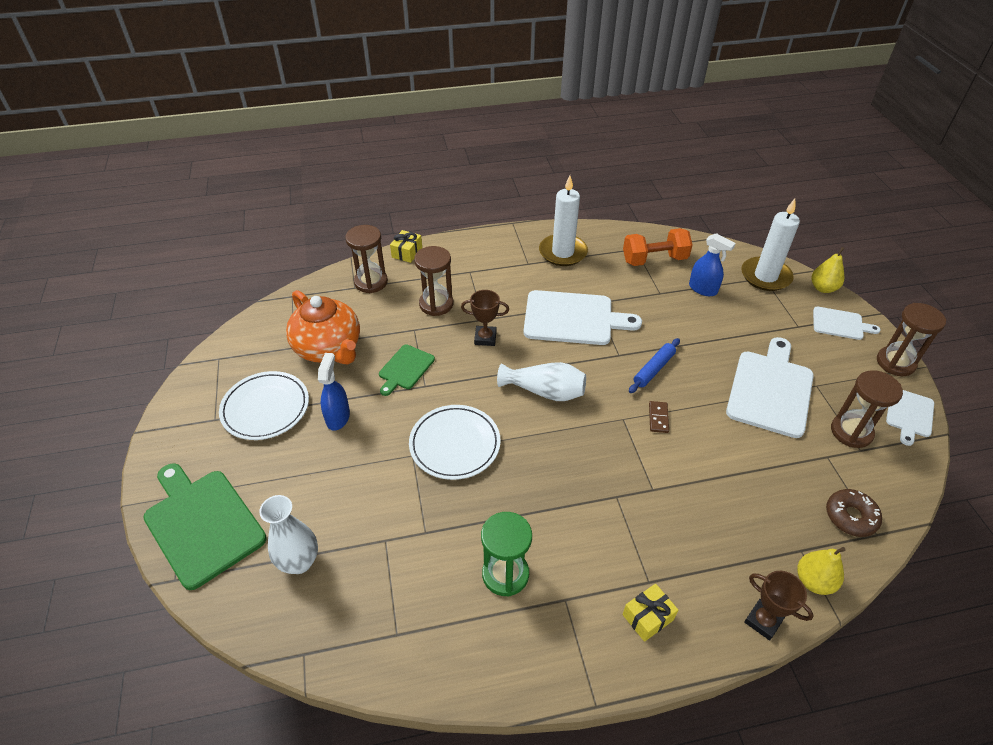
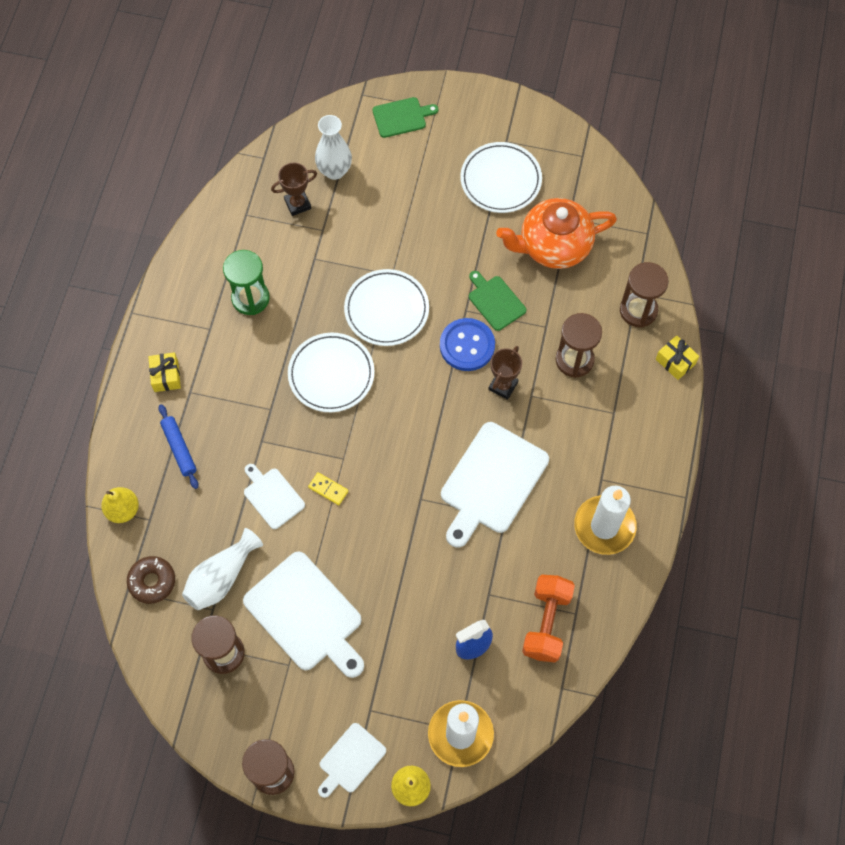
camera: 115 degrees right, 20 degrees up
(202, 523) = (401, 117): green cutting board -> green cutting board, size x0.54
(338, 417) = (462, 231): blue spray bottle -> none
(460, 373) = (467, 345): none -> blue button
(545, 391) = (408, 408): white vase -> white vase (221, 577)
(548, 461) = (331, 374): none -> white plate
(653, 369) = (386, 520): blue rolling pin -> blue rolling pin (179, 448)
(658, 418) = (328, 489): brown domino -> yellow domino
(763, 621) = (118, 452): brown trophy -> brown trophy (297, 204)
(909, 414) = (211, 727): white cutting board -> white cutting board (272, 496)

